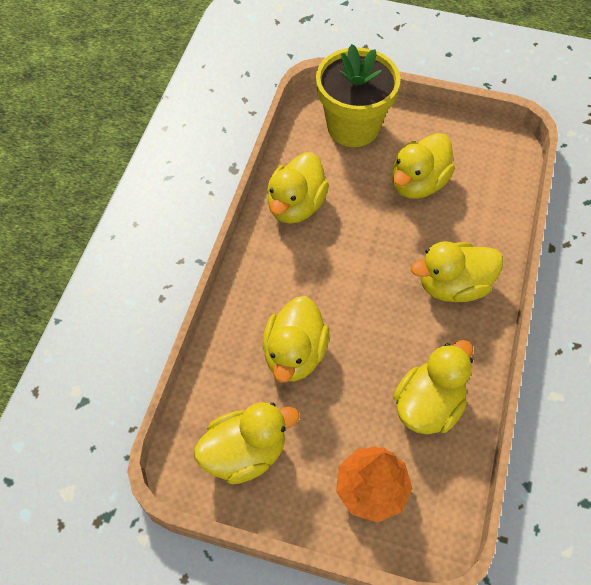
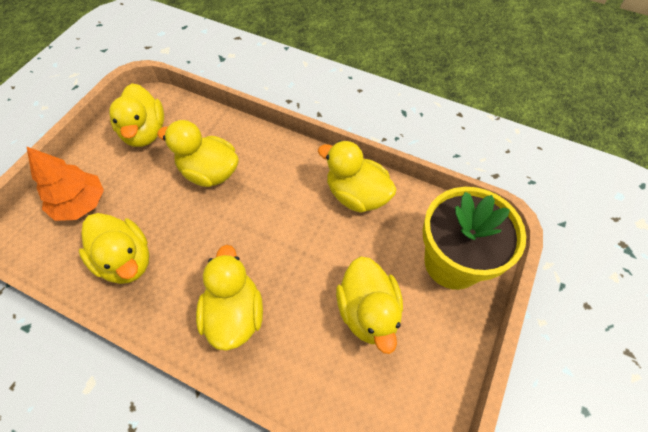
camera: 100 degrees right, 0 degrees up
(418, 183) = (368, 312): yellow duck -> yellow duck turned 150 degrees counterclockwise

